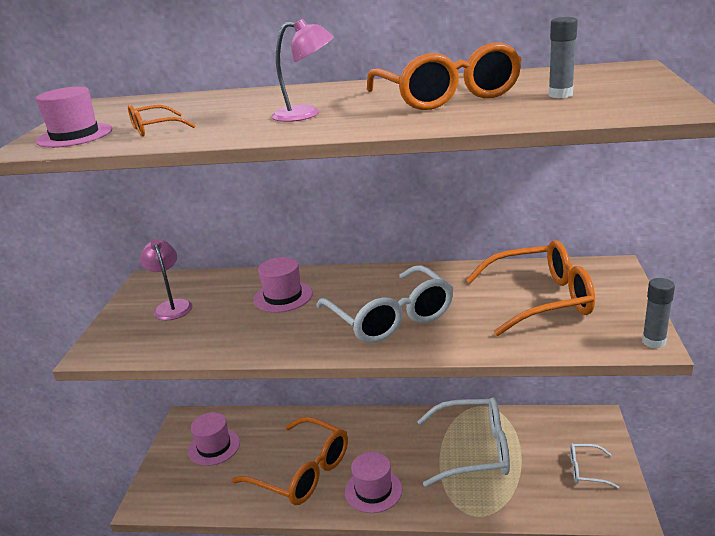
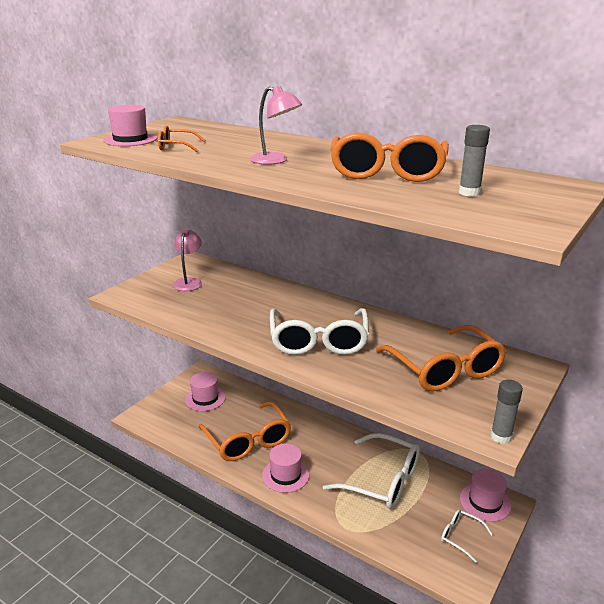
camera: 25 degrees right, 0 degrees up
(283, 296) = (262, 300): pink hat -> pink hat (485, 502)
(541, 299) = (445, 370): orange glasses -> orange glasses turned 45 degrees clockwise

